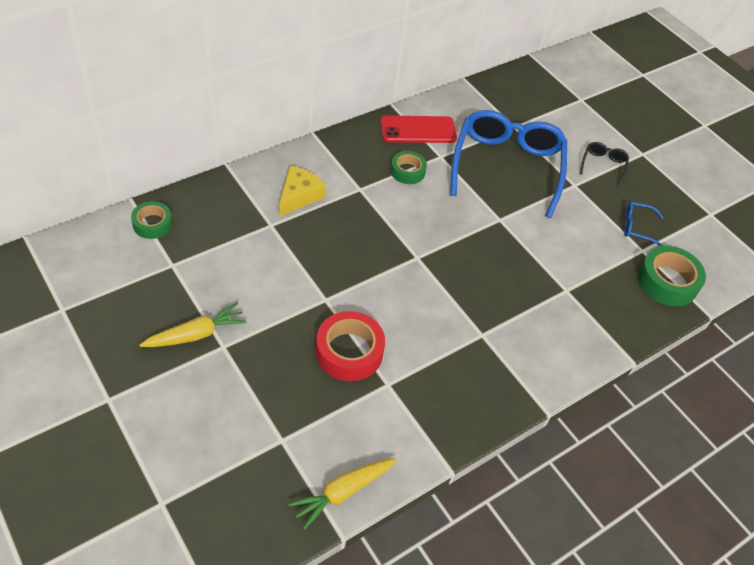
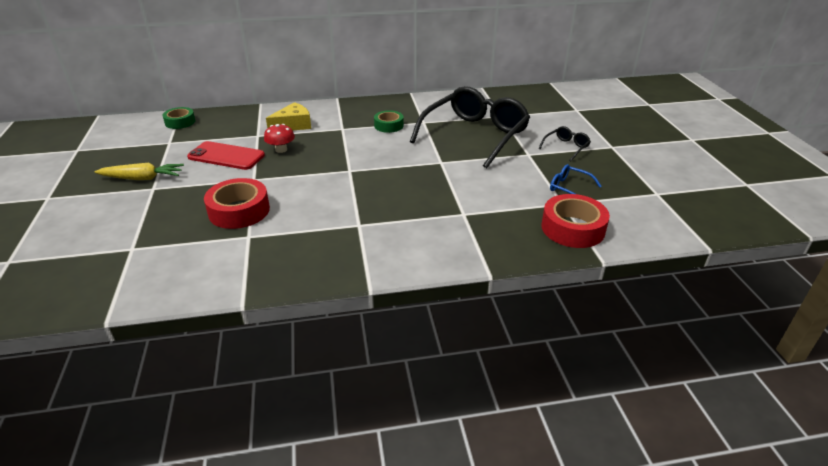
camera: 30 degrees right, 15 degrees down
(318, 243) = (281, 149): none -> red mushroom
(343, 492) = (139, 293): yellow carrot -> none
(418, 130) = (418, 107): red phone -> red phone (226, 156)
(507, 167) = (475, 135): blue glasses -> black glasses
(667, 282) = (572, 228): green tape -> red tape

